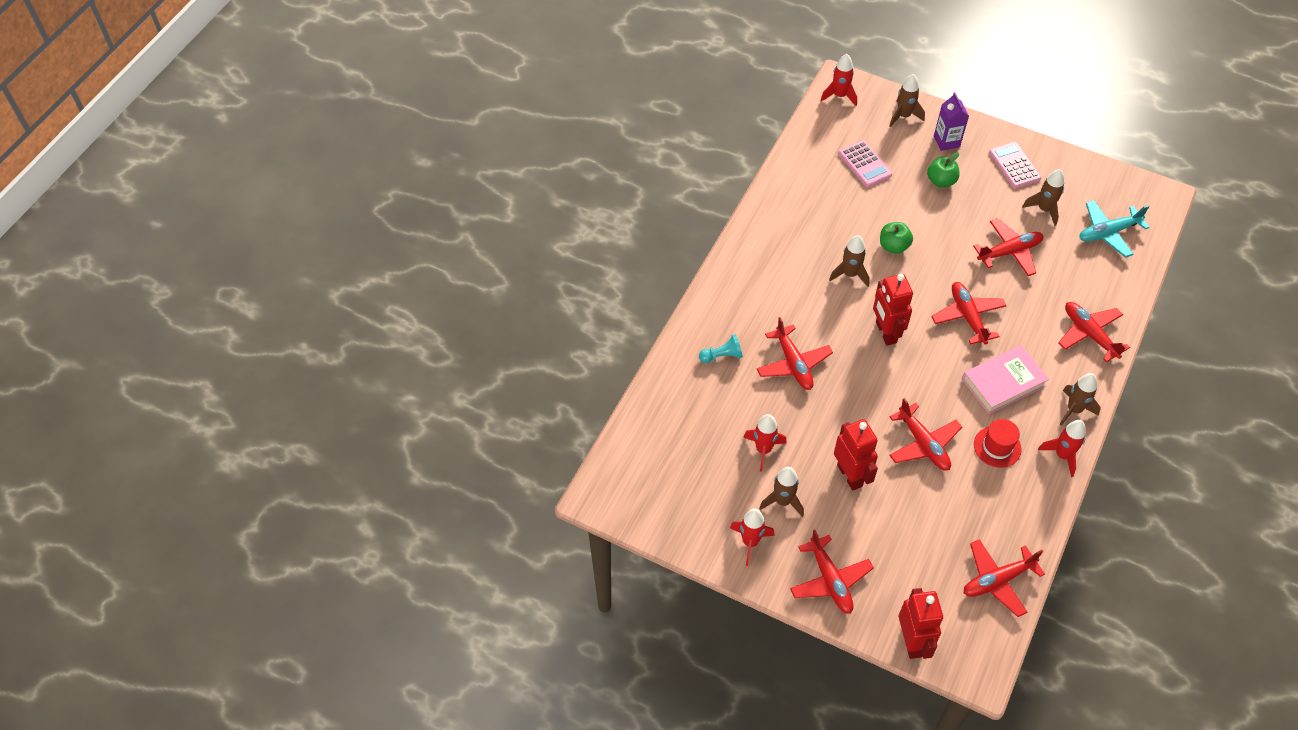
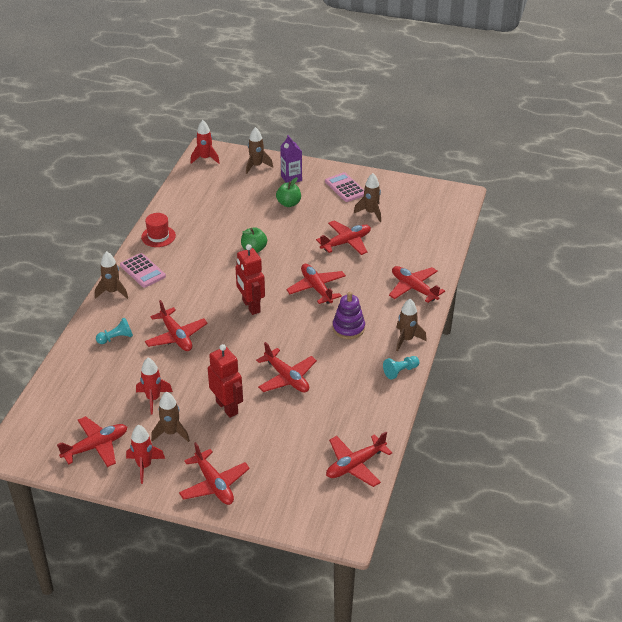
camera: 10 degrees left, 15 degrees down
(695, 507) = (96, 447): none -> red plane
(850, 274) = (220, 271): brown rocket -> brown rocket (112, 292)
(865, 164) = (228, 199): pink calculator -> pink calculator (142, 271)
(912, 641) = (286, 519): red robot -> none
(997, 447) = (347, 372): red hat -> red hat (158, 236)
(1003, 382) = (348, 328): pink book -> purple stacking toy
(1062, 455) = (400, 371): red rocket -> turquoise pawn
(1108, 232) = (421, 222): turquoise plane -> none

